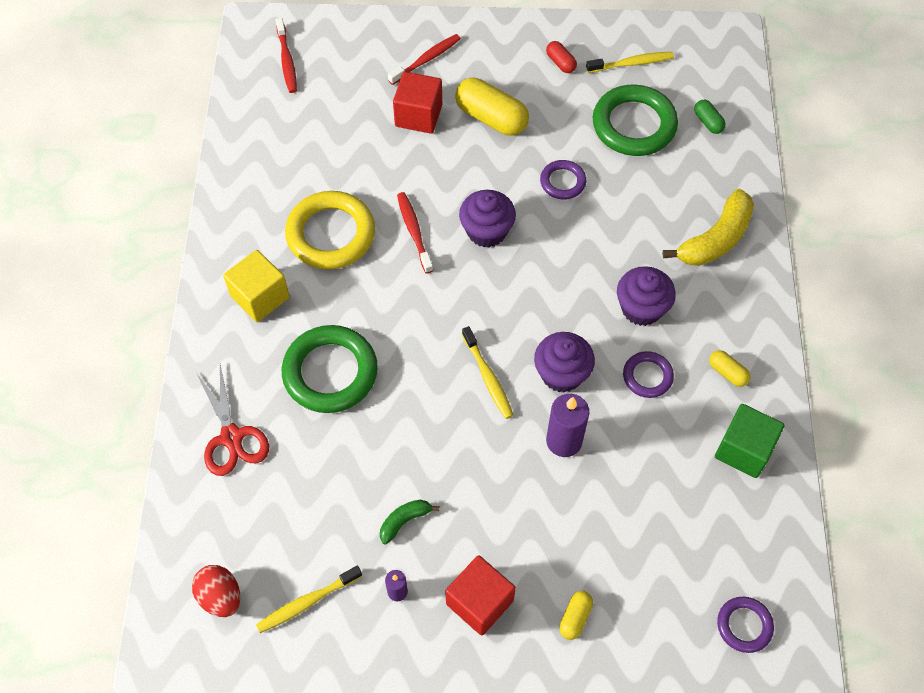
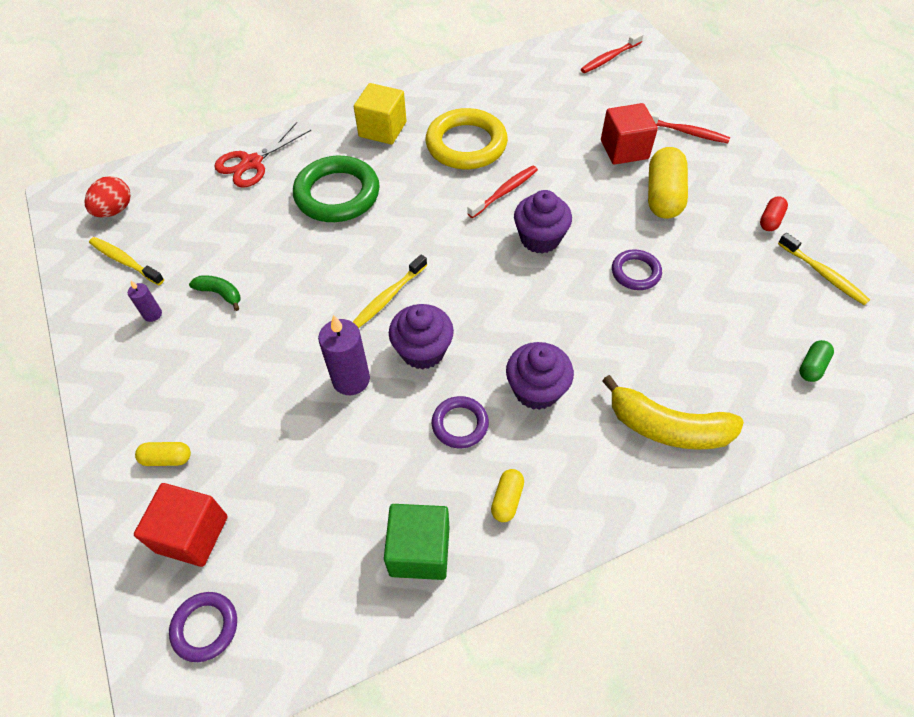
camera: 65 degrees right, 5 degrees down
(479, 602) = (160, 376): red cube -> red cube (192, 534)
(634, 125) = (750, 303): green ring -> none

